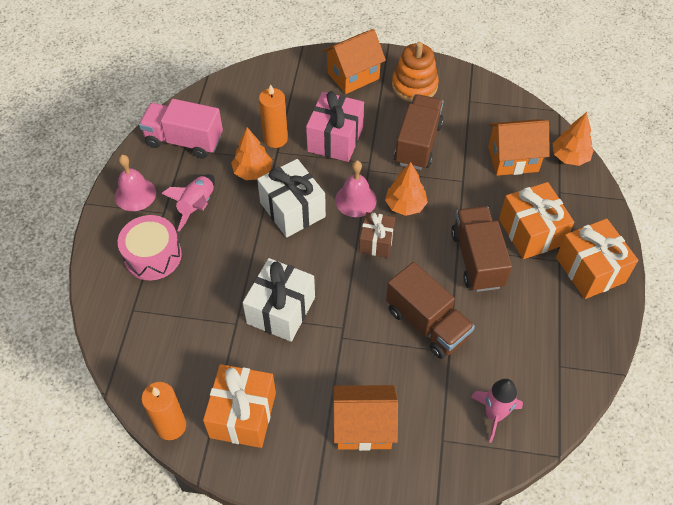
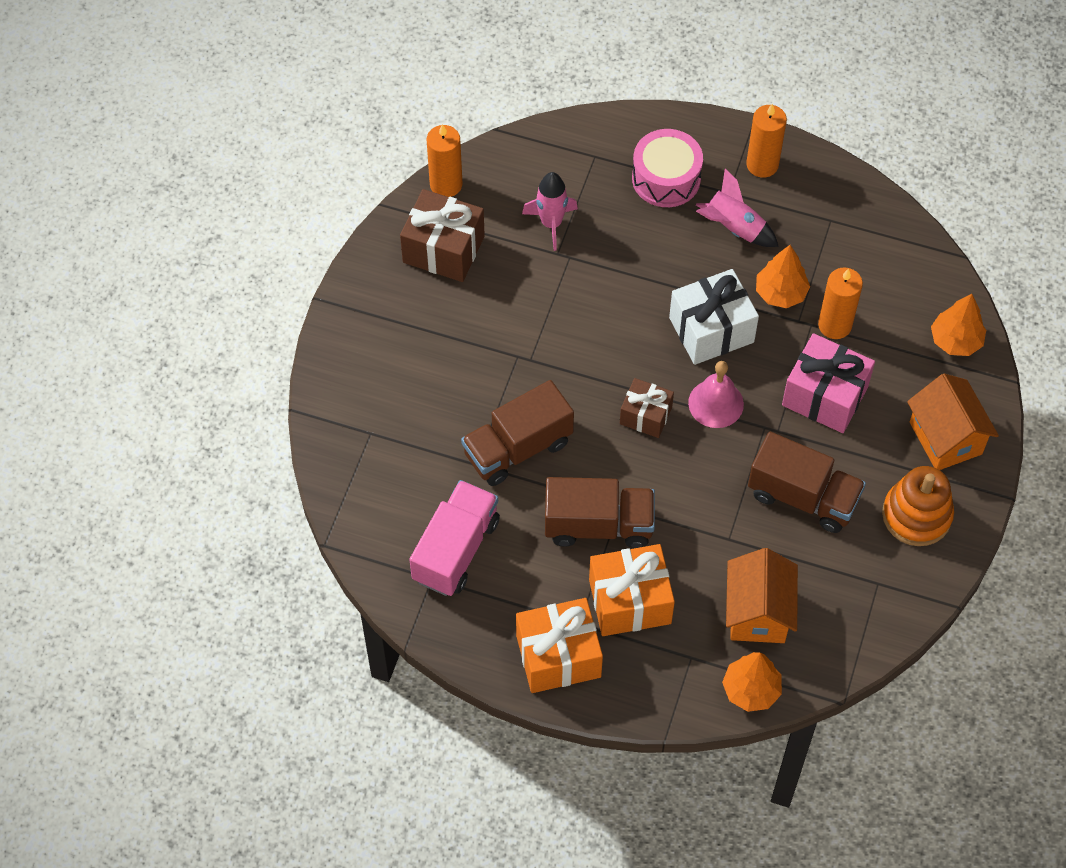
camera: 100 degrees right, 5 degrees up
(135, 194) = (762, 164): pink bell -> orange candle
(184, 141) = (844, 221): pink truck -> pink truck (456, 550)
(243, 415) = (443, 249): orange gift -> brown gift
(281, 310) = (566, 300): white gift -> none
(363, 427) = (403, 359): orange house -> none
(405, 205) = (698, 459): orange tree -> orange tree (955, 341)
(494, 415) = (387, 491): pink rocket -> pink rocket (551, 223)

